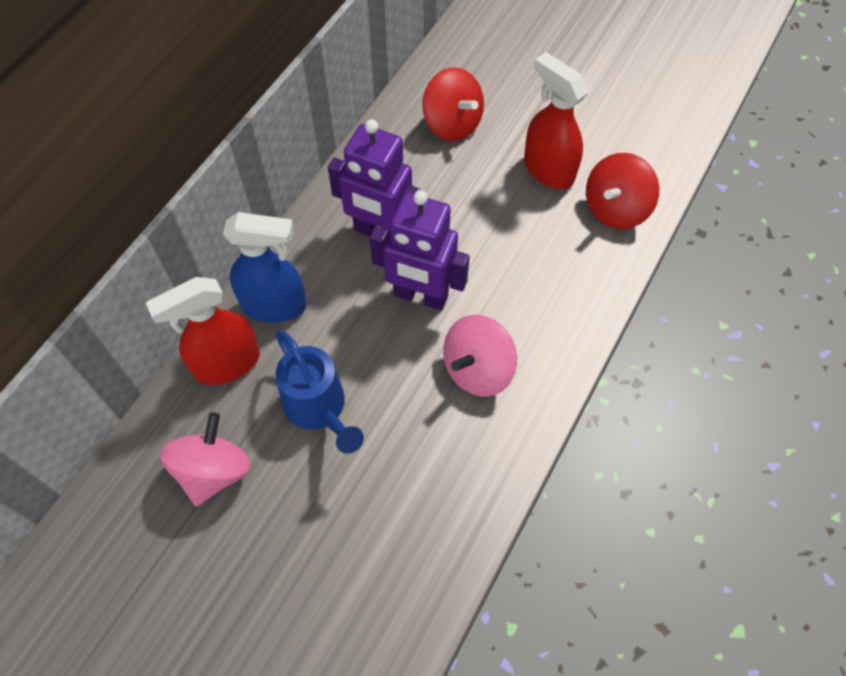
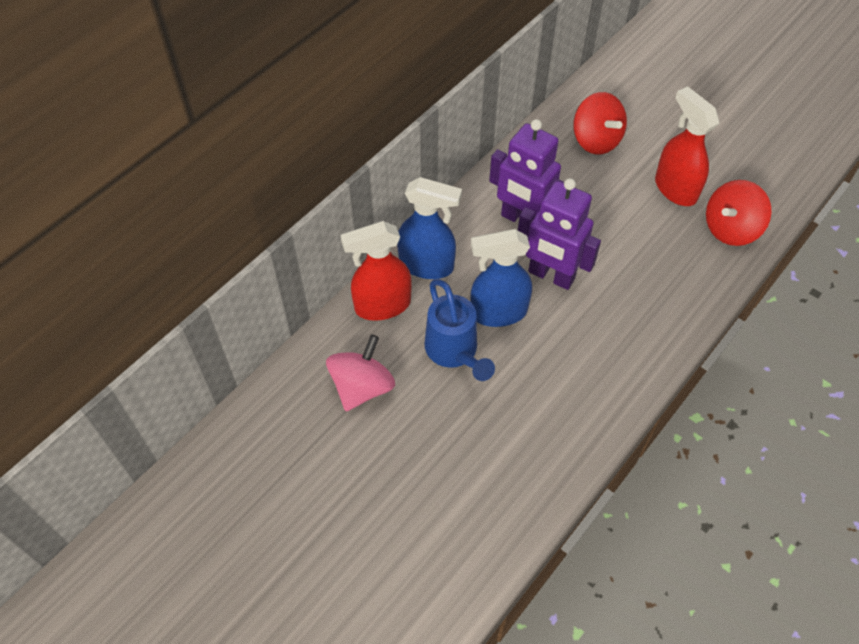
camera: 10 degrees right, 5 degrees down
(364, 351) = (498, 312): none -> blue spray bottle
(477, 369) = (592, 341): pink spinning top -> none

